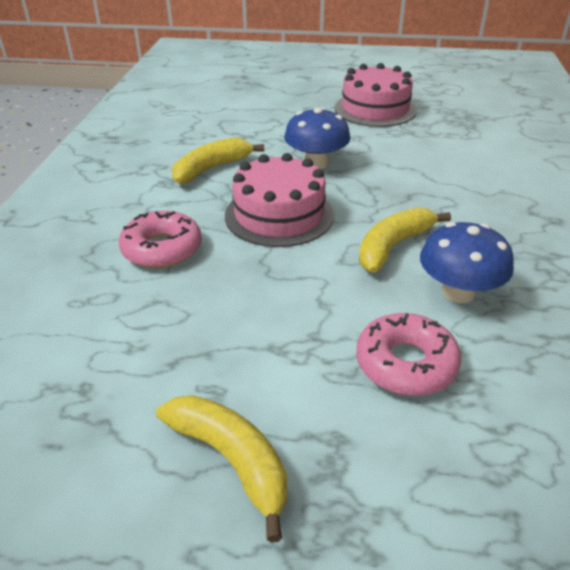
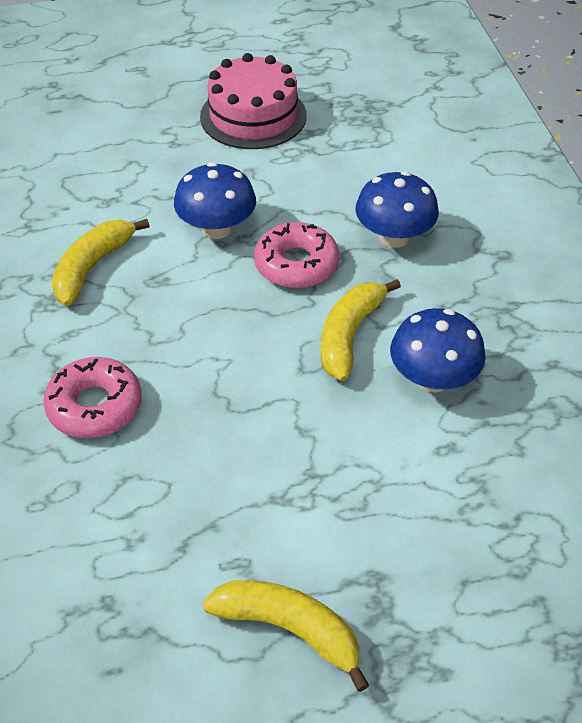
camera: 20 degrees left, 10 degrees up
(279, 215) = (207, 321): pink cake -> none
(406, 364) = (409, 479): pink donut -> pink donut (296, 264)
(458, 192) = (394, 237): none -> blue mushroom

